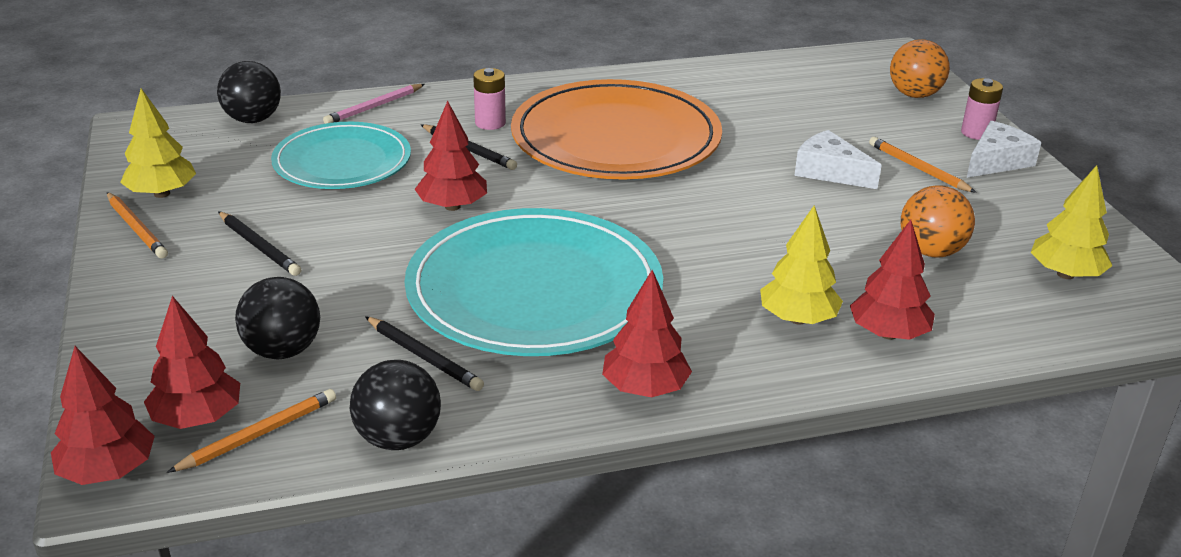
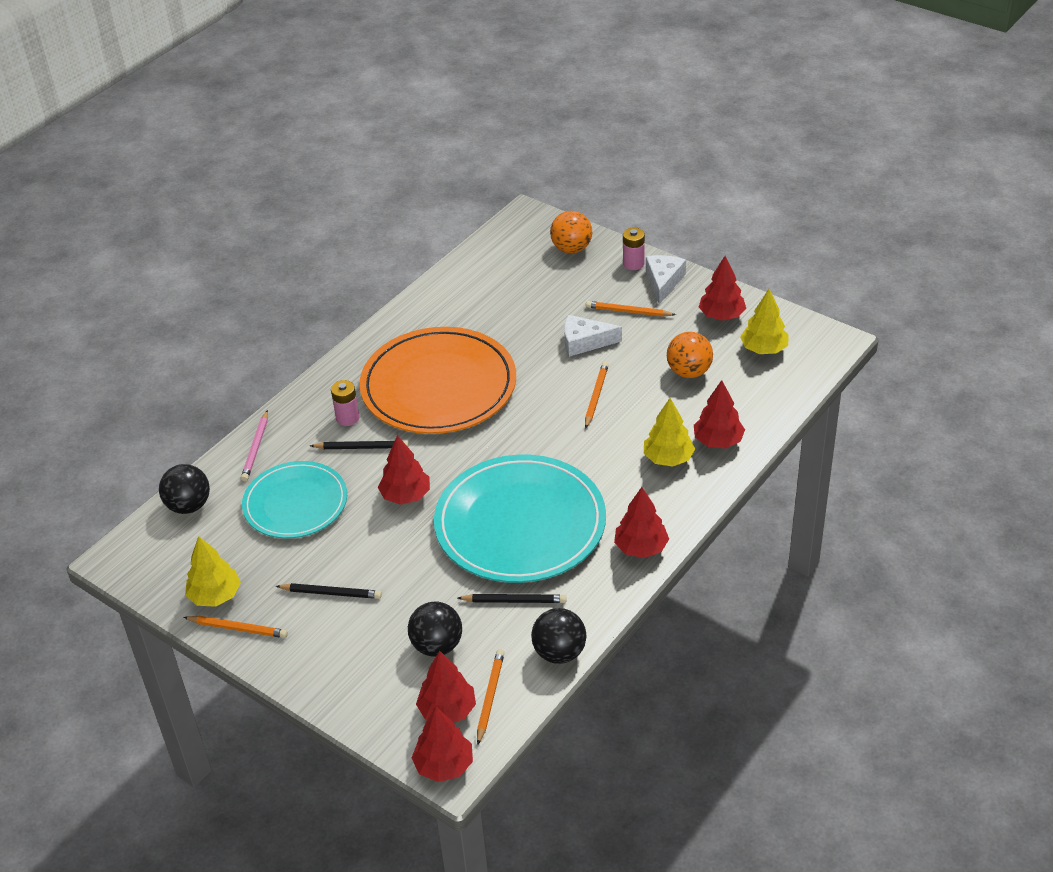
camera: 35 degrees left, 10 degrees up
(781, 221) = (596, 396): none -> orange pencil
(1041, 220) = (721, 315): none -> red tree

